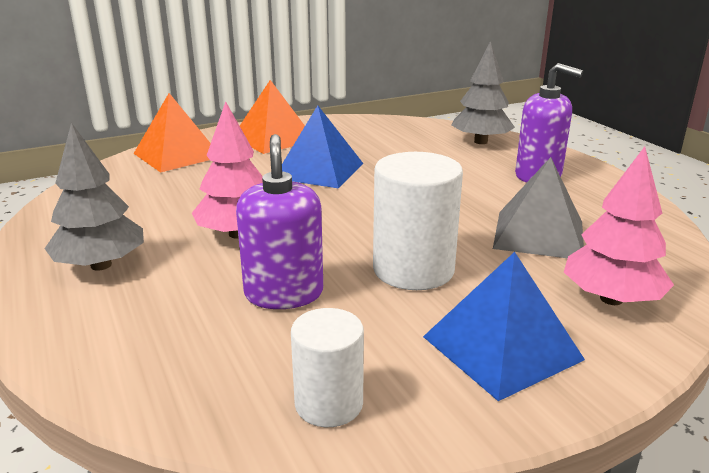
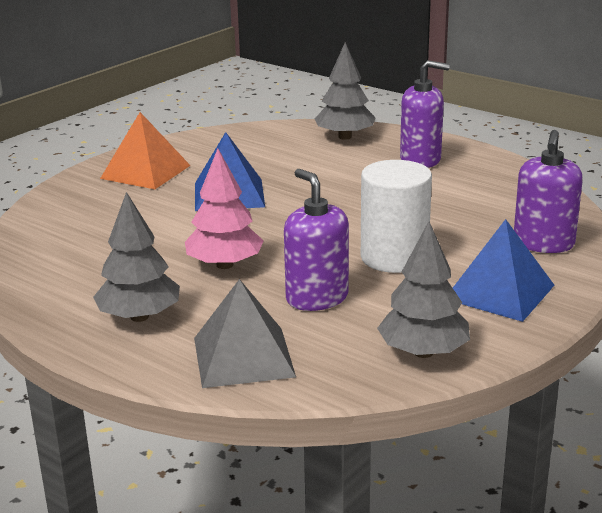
camera: 25 degrees left, 0 degrees up
(177, 155) = (68, 208): orange pyramid -> none
(329, 404) = (423, 352): white cylinder -> grey tree
(539, 234) = (461, 209): grey pyramid -> grey pyramid (243, 357)
(611, 299) = (543, 243): pink tree -> purple soap dispenser

